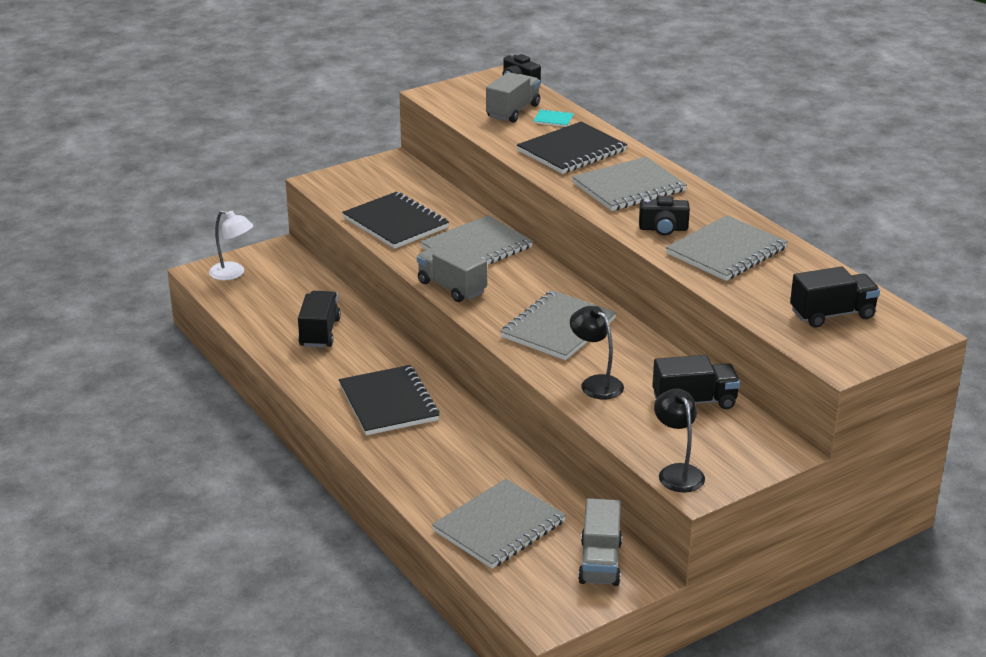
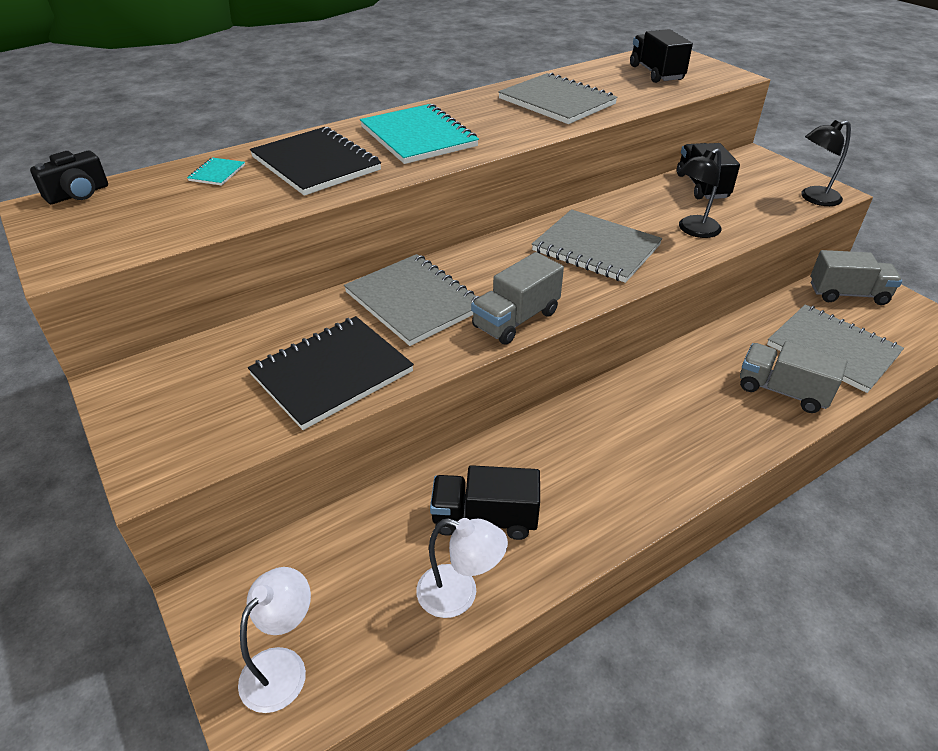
camera: 90 degrees left, 10 degrees up
(264, 324) = (459, 595): none -> white lamp
(388, 403) = (645, 437): black notebook -> none
(513, 111) = (175, 199): grey truck -> grey truck (782, 391)
(629, 187) = (418, 137): grey notebook -> turquoise notebook
(663, 229) = (514, 124): black camera -> none

